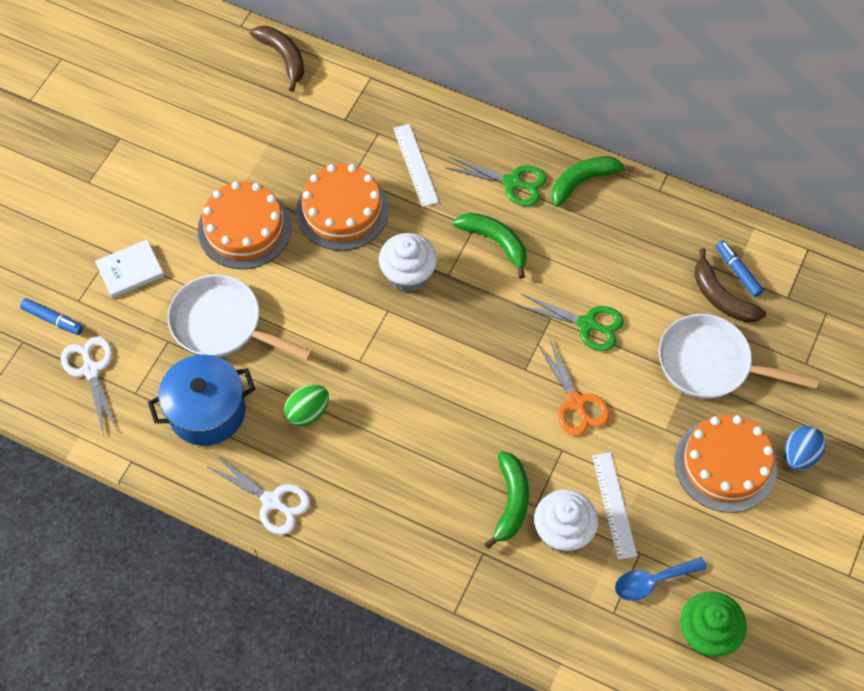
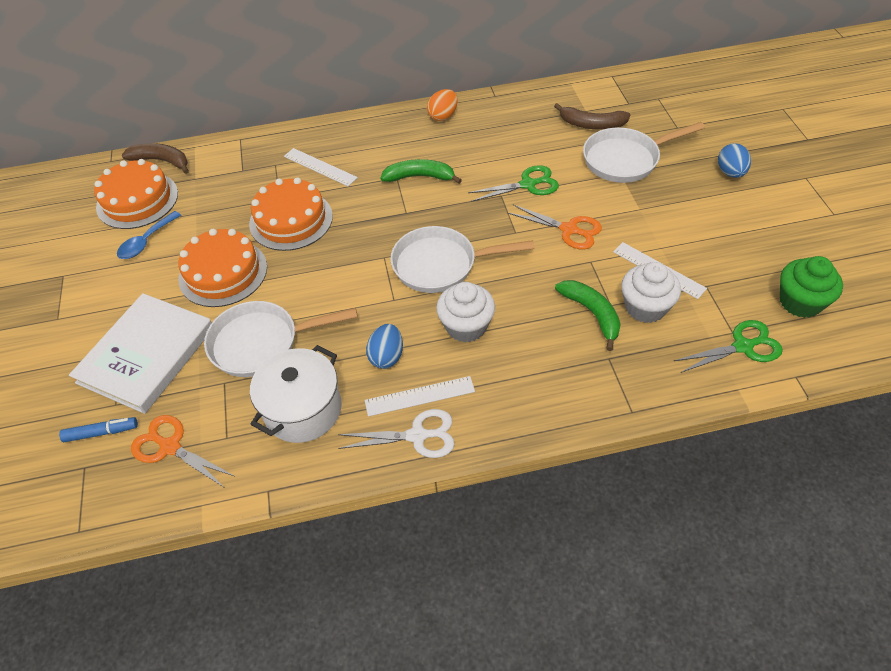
camera: 35 degrees left, 10 degrees down
(91, 370) = (170, 447): white scissors -> orange scissors
(130, 270) = (147, 355): white book -> white book, size x1.99
(207, 411) = (303, 409): blue pot -> white pot
(303, 468) = (419, 396): none -> white ruler
(308, 412) = (387, 356): green egg -> blue egg
(408, 274) = (377, 228): white cupcake -> white cupcake (466, 326)
(428, 355) = (440, 265): none -> white pan
(512, 183) = (397, 141): green scissors -> green scissors (743, 346)
(583, 181) = (443, 116): green banana -> orange egg
(652, 581) = (733, 296): blue spoon -> blue spoon (146, 242)
(725, 464) = (696, 204): orange cake -> orange cake (137, 200)
(738, 271) = (586, 107): blue marker -> none

